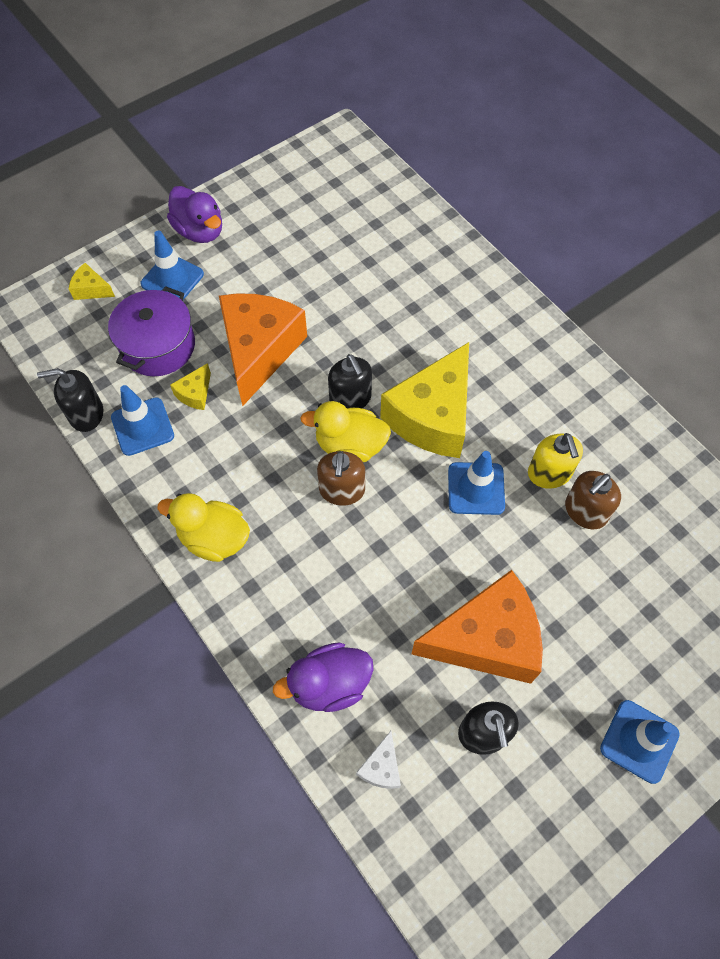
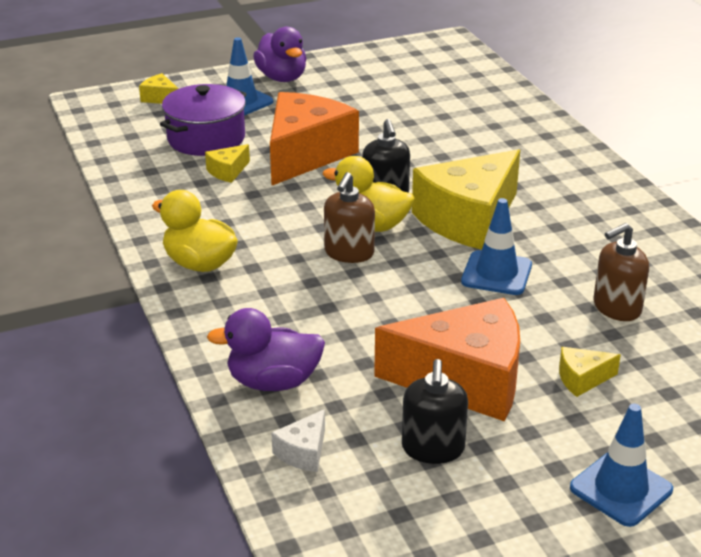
camera: 15 degrees right, 30 degrees down
(86, 414) = (114, 169): black soap dispenser -> none
(142, 426) = (165, 184): blue traffic cone -> none
(549, 473) = (584, 275): yellow soap dispenser -> none
(579, 613) = (582, 379): none -> yellow cheese

